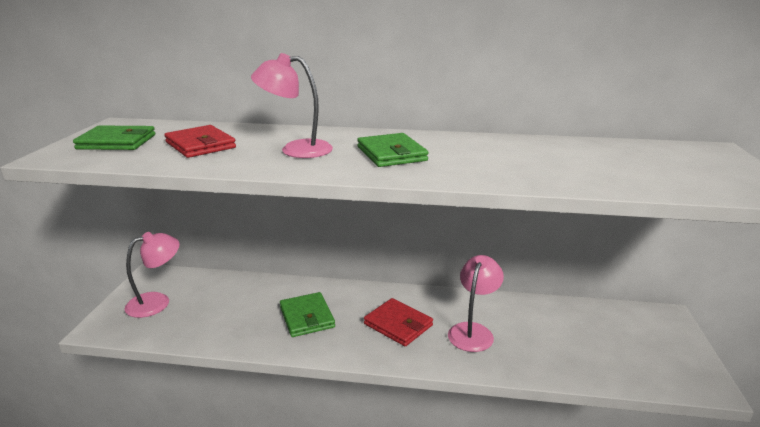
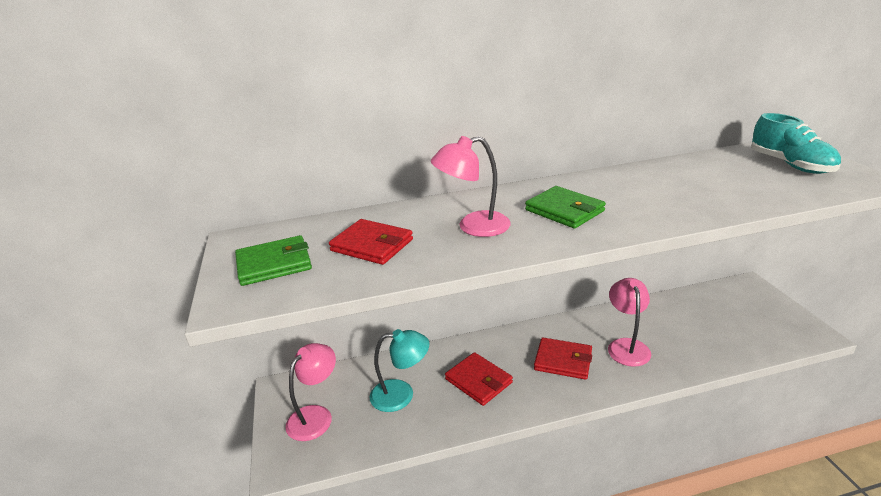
camera: 20 degrees left, 5 degrees up
(234, 307) = (401, 395): none -> turquoise lamp
(307, 317) = (478, 381): green wallet -> red wallet
(689, 164) = (790, 165): none -> turquoise shoe

